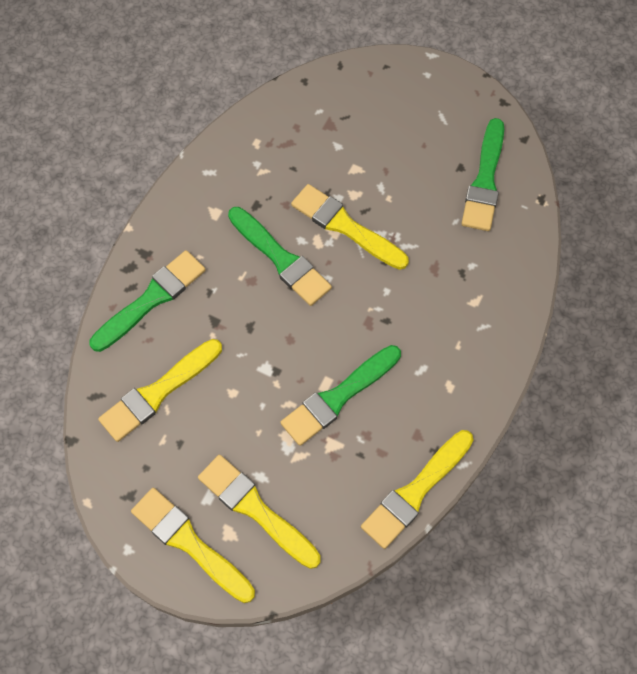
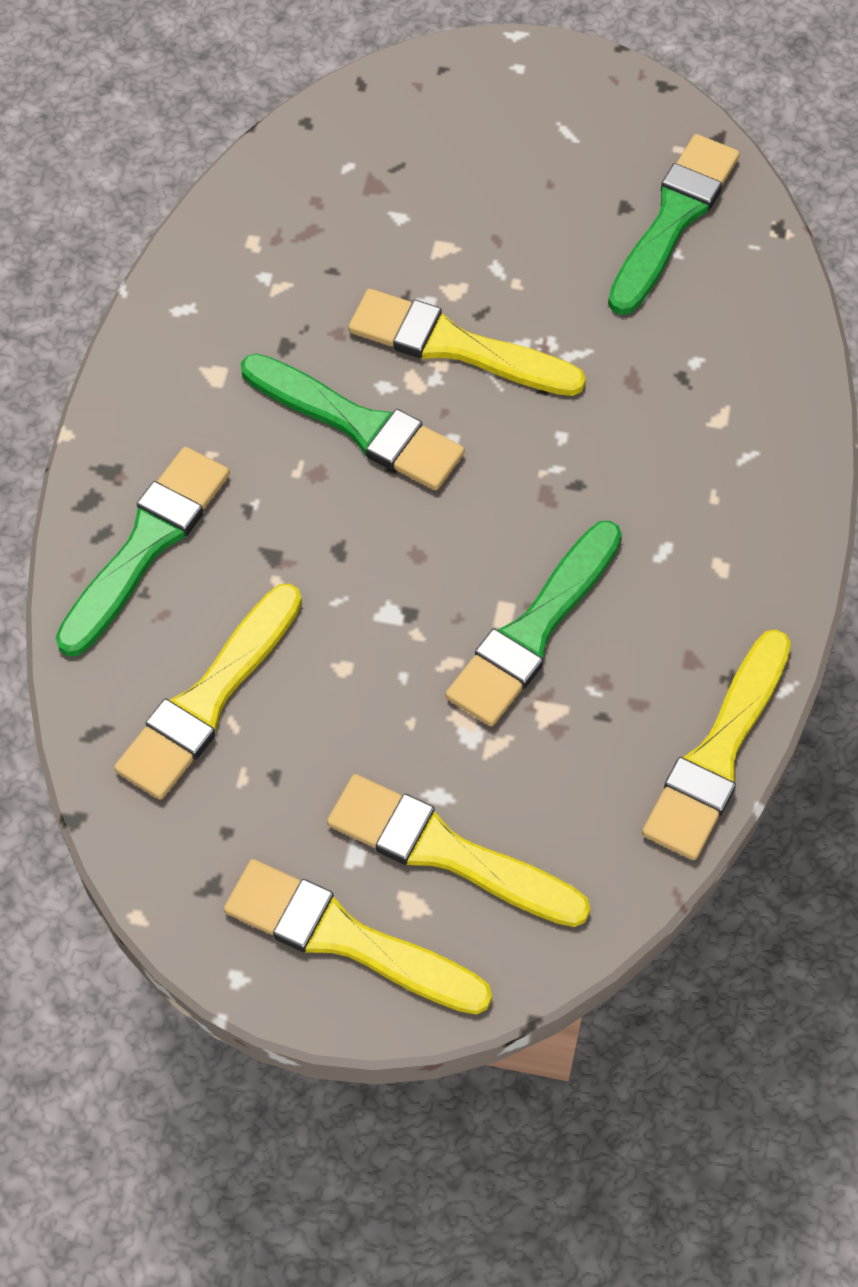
camera: 15 degrees left, 5 degrees down
(485, 181) = (673, 219): green brush -> green brush turned 150 degrees counterclockwise

